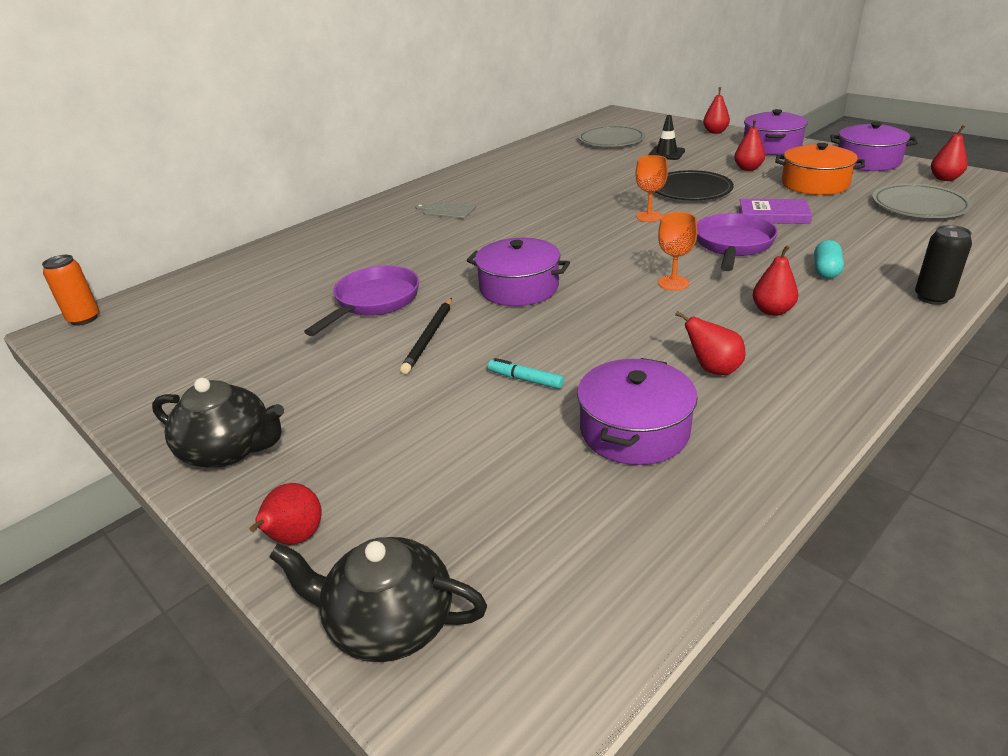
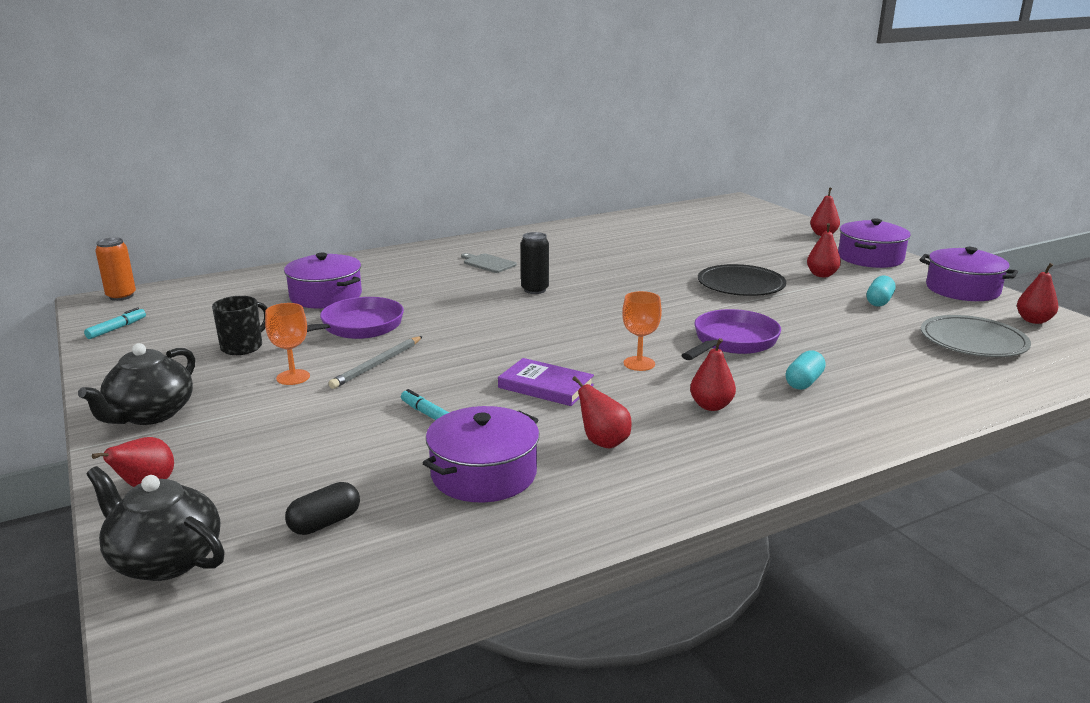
camera: 15 degrees right, 10 degrees down
(109, 357) = (117, 328): none -> turquoise marker
(229, 450) = (150, 414): black teapot -> black teapot turned 75 degrees clockwise
(270, 348) = (243, 347): none -> black mug
(429, 337) = (377, 365): black pencil -> grey pencil
(519, 288) = (492, 340): purple pot -> purple pot (326, 296)
(525, 528) = (325, 523): none -> black capsule
(611, 140) = (706, 225): grey plate -> none
(649, 216) = (674, 301): orange goblet -> orange goblet (293, 377)
(666, 153) = (750, 247): black traffic cone -> none
(773, 215) = (802, 322): purple book -> purple book (545, 386)
(815, 184) = (879, 301): orange pot -> turquoise capsule
(932, 298) = (890, 427): black can -> black can (535, 290)

